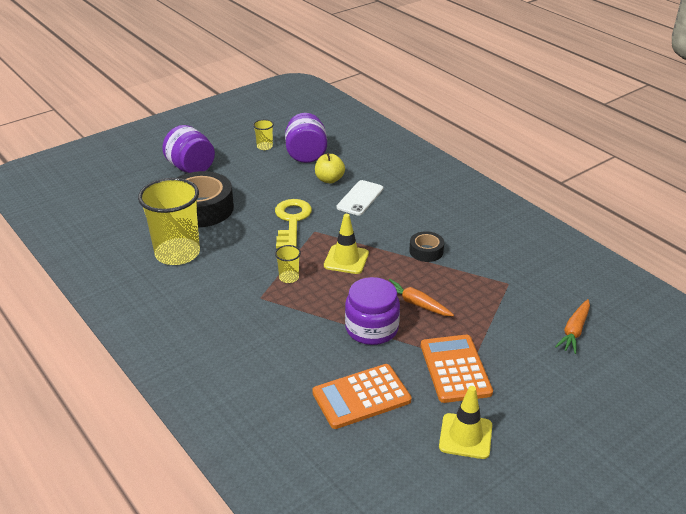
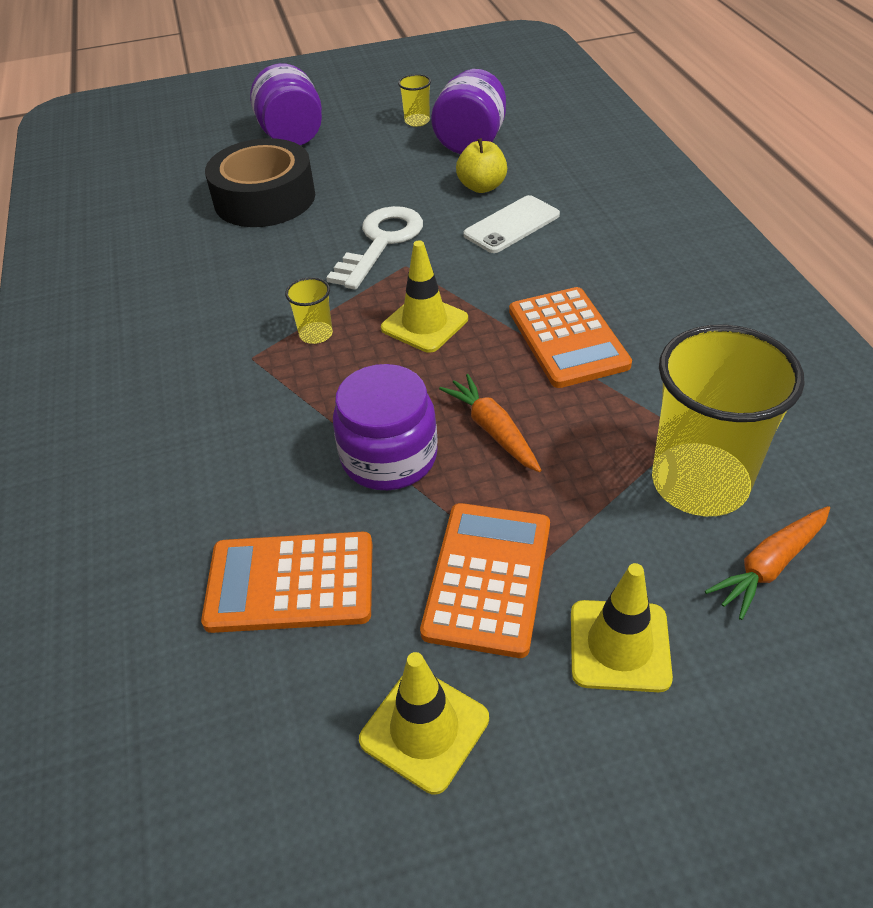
camera: 25 degrees right, 10 degrees up
(177, 253) = (185, 260): yellow cup -> yellow cup (699, 482)
(292, 221) = (381, 243): yellow key -> white key
(426, 251) = (568, 338): black tape -> orange calculator
(529, 380) = (619, 645): none -> yellow traffic cone

